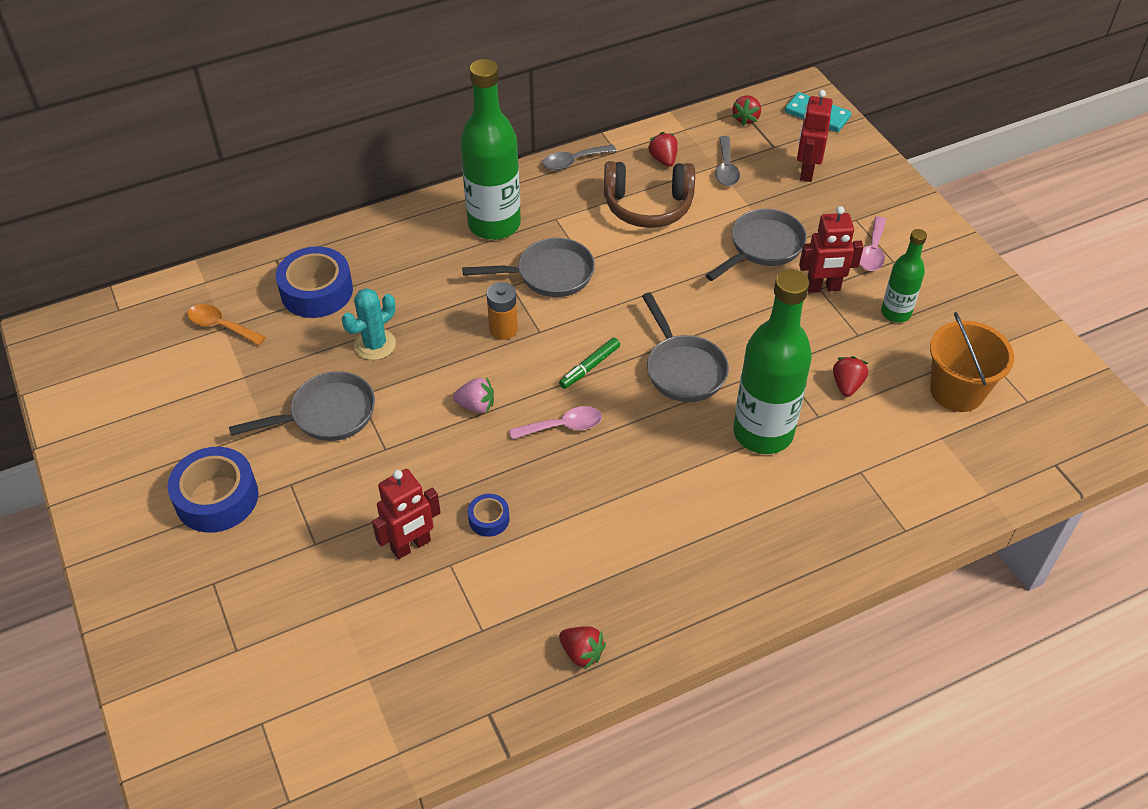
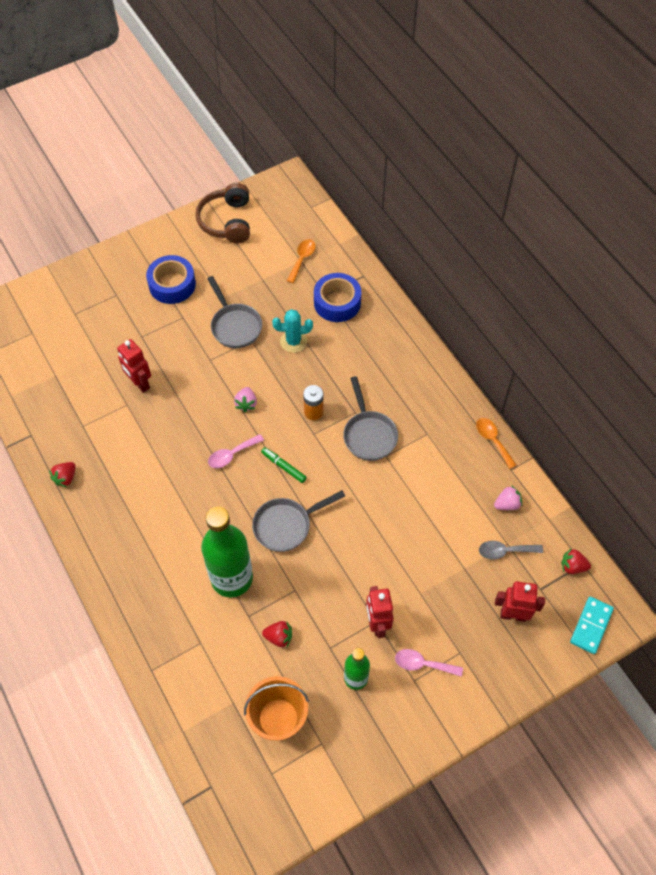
camera: 85 degrees right, 10 degrees up
(375, 345) = (293, 341): turquoise cactus -> turquoise cactus turned 45 degrees counterclockwise
(489, 519) = (158, 421): blue tape -> none
(494, 224) = (415, 395): green bottle -> none
(563, 426) = (231, 455): pink spoon -> pink spoon turned 75 degrees clockwise
(573, 161) = (493, 440): grey spoon -> orange spoon
(648, 206) = (450, 495): brown headphones -> brown headphones (227, 221)
(663, 159) = (507, 504): red strawberry -> pink strawberry
(762, 247) = (416, 579): grey pan -> none

